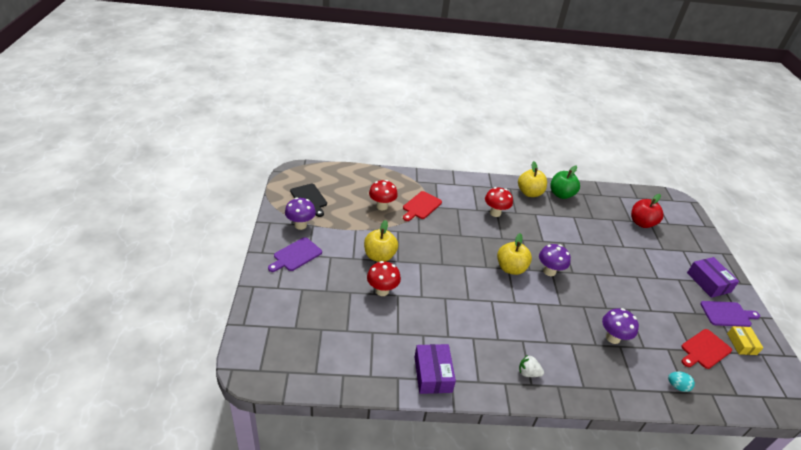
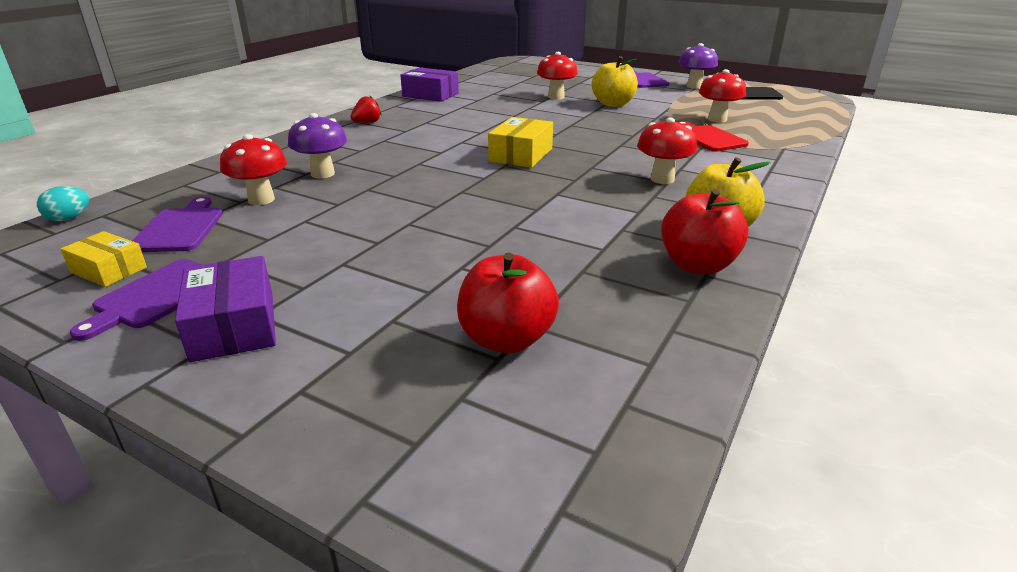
camera: 125 degrees right, 10 degrees down
(510, 268) = (521, 155): yellow apple -> yellow box
(528, 373) = (367, 123): white strawberry -> red strawberry
(549, 271) = (485, 176): purple mushroom -> none
(561, 194) = (697, 265): green apple -> red apple
(658, 341) = (261, 200): none -> red mushroom
(677, 386) = (200, 182): turquoise egg -> turquoise egg (69, 218)
(704, 350) = (180, 228): red cutting board -> purple cutting board
(708, 282) = (234, 325): purple box -> purple box turned 60 degrees clockwise

